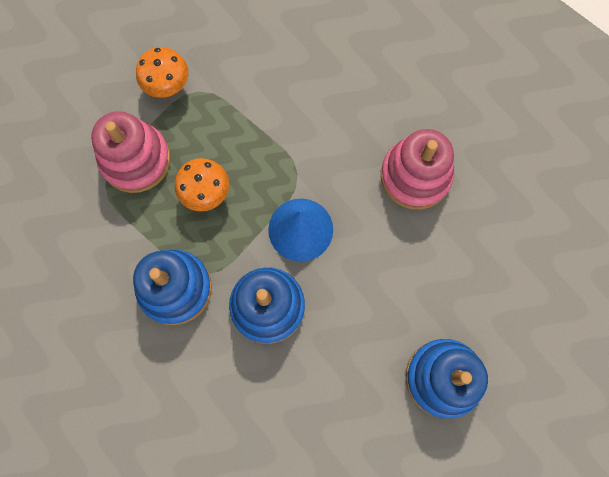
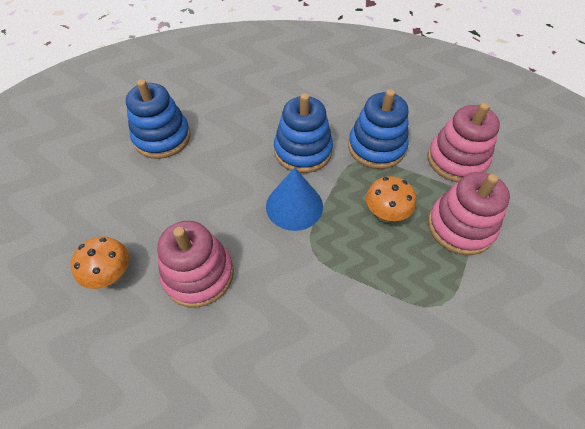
camera: 165 degrees right, 20 degrees down
(89, 243) = (456, 160): none -> pink stacking toy
(168, 86) = (472, 302): orange mushroom -> orange mushroom (112, 275)

